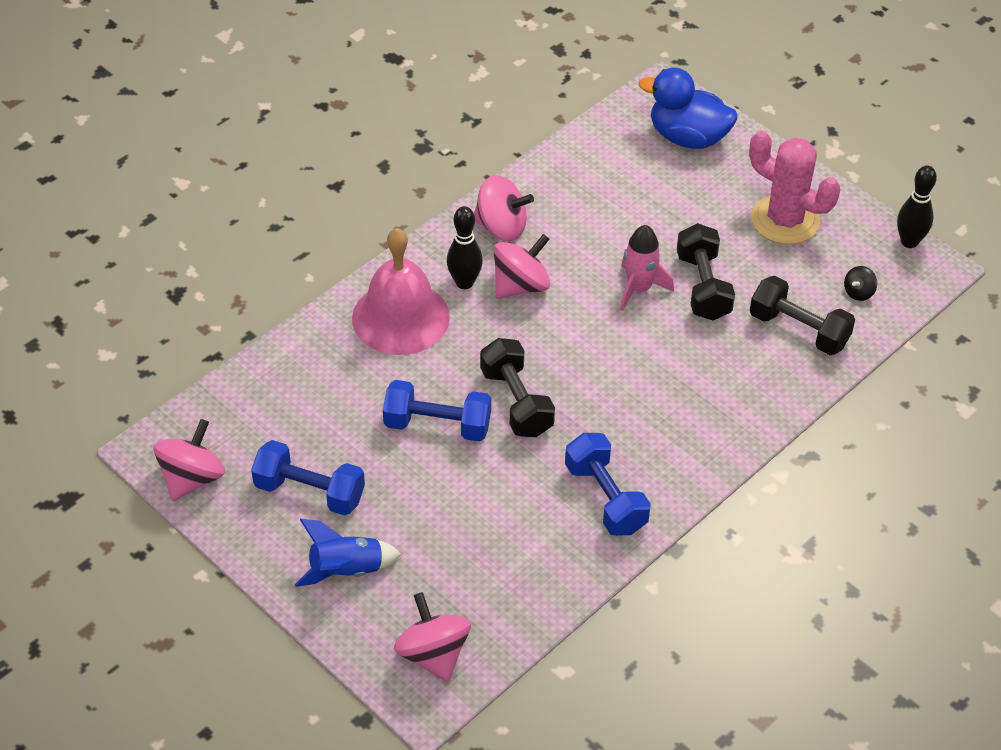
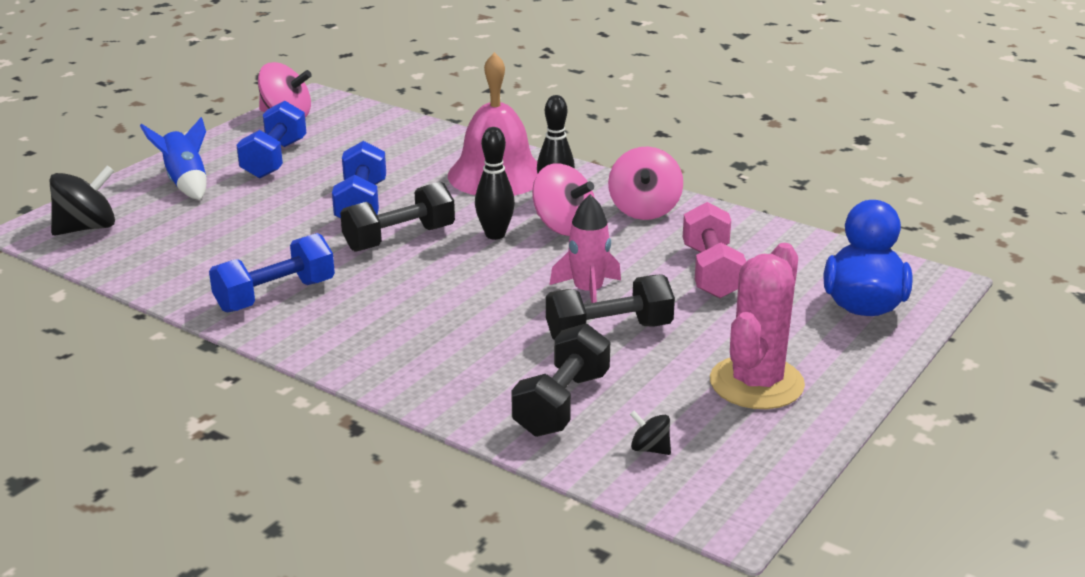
camera: 80 degrees right, 20 degrees down
(433, 654) = (87, 228): pink spinning top -> black spinning top
(621, 208) = (711, 272): none -> pink dumbbell
(909, 242) = (773, 491): black bowling pin -> black bowling pin (495, 235)

